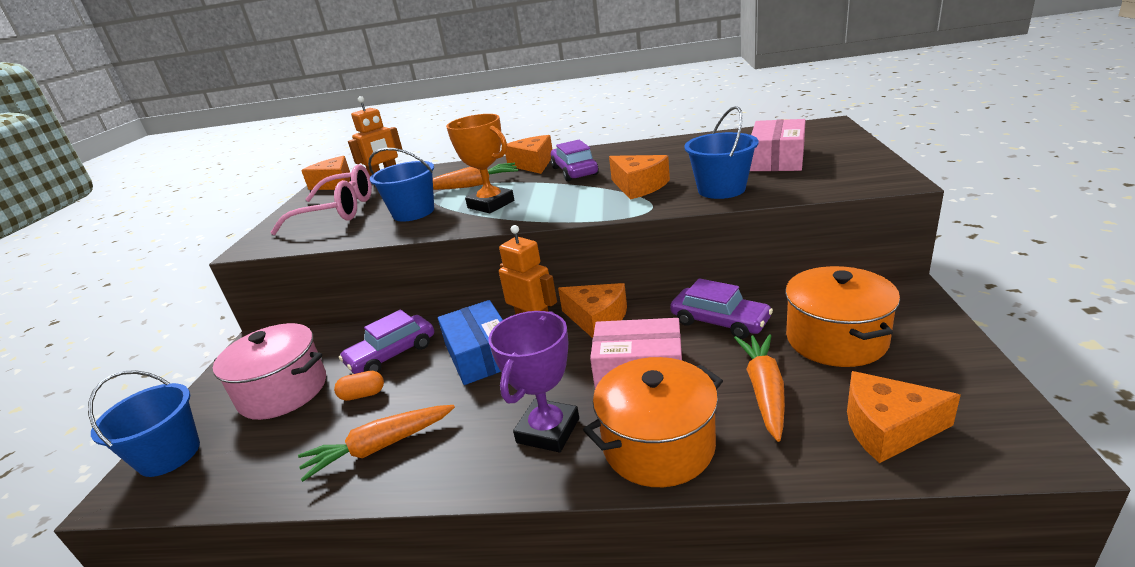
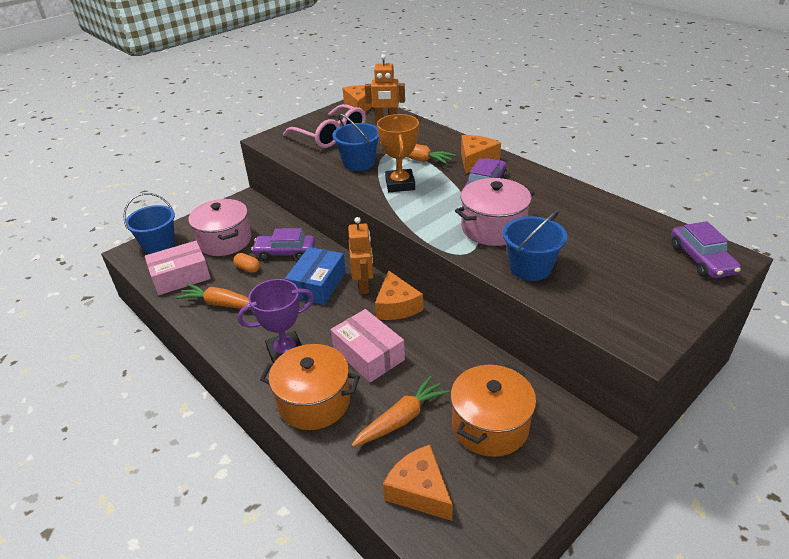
camera: 40 degrees right, 10 degrees up
(639, 186) = (493, 228): orange cheese -> pink pot
(719, 321) = (451, 360): purple car -> purple car (701, 259)
(777, 159) = (617, 267): pink box -> pink box (180, 276)

